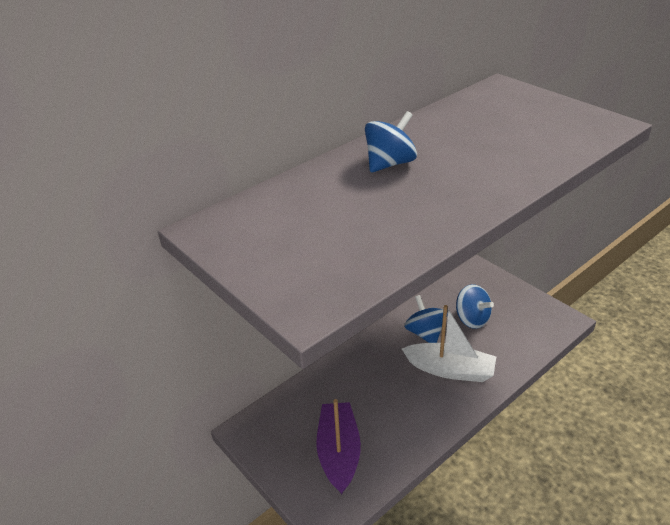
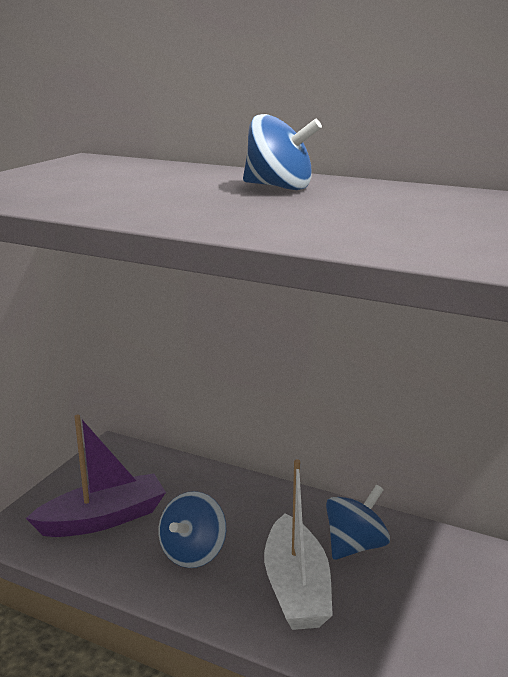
camera: 65 degrees right, 15 degrees down
(472, 319) = (427, 591): blue spinning top -> blue spinning top (193, 553)

